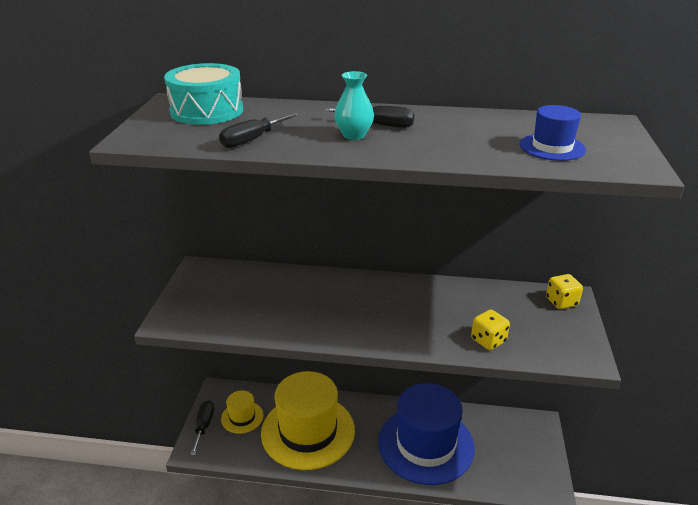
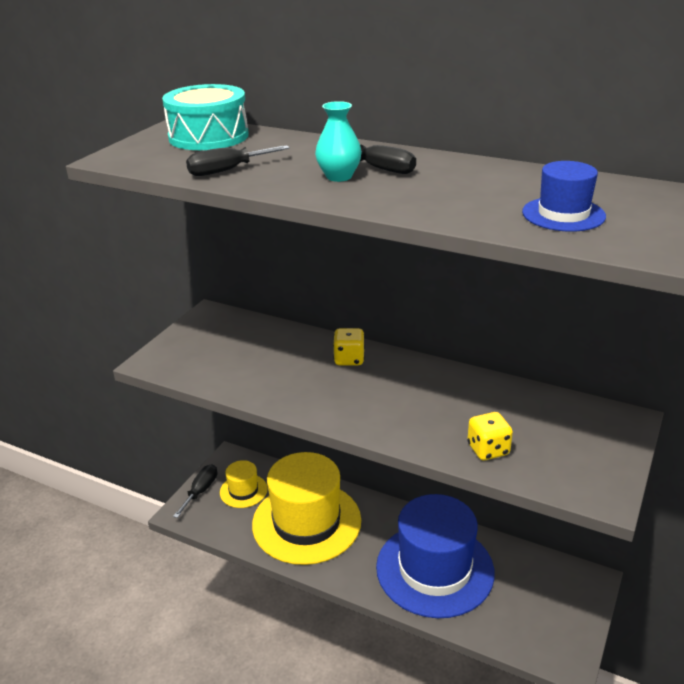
camera: 20 degrees right, 0 degrees up
(561, 302) = (610, 423): yellow dice -> yellow dice (349, 359)

